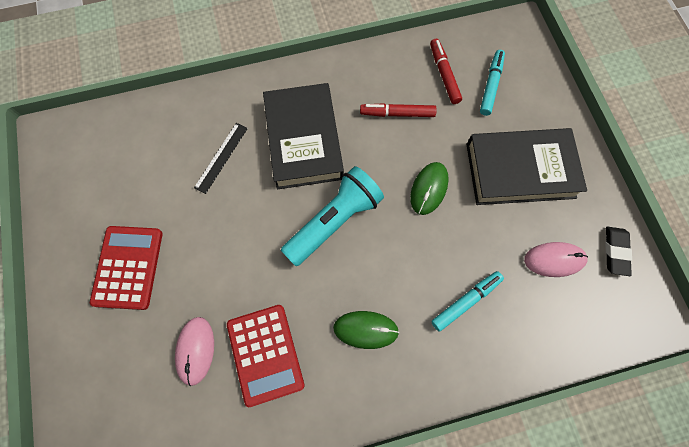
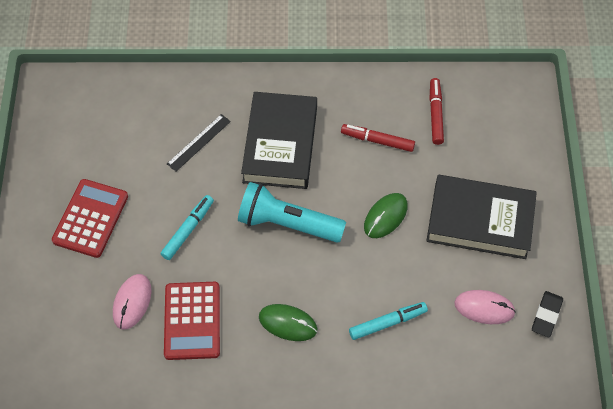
camera: 15 degrees right, 10 degrees down
(334, 221) = (287, 223): turquoise flashlight -> turquoise flashlight turned 135 degrees counterclockwise
(490, 85) = (478, 135): turquoise marker -> turquoise marker (188, 230)

